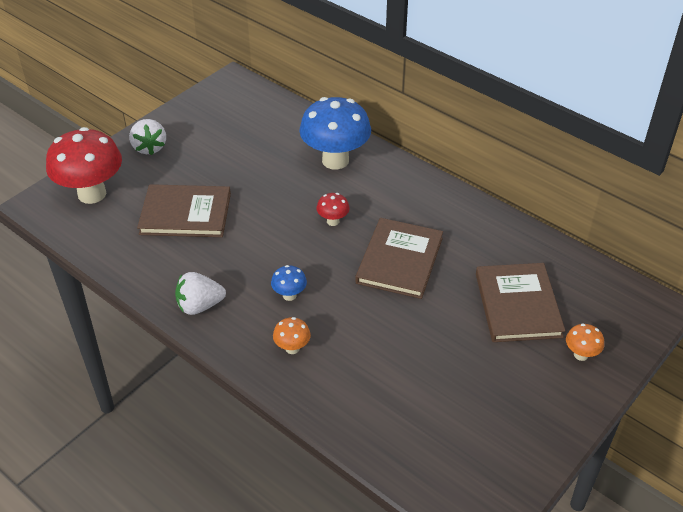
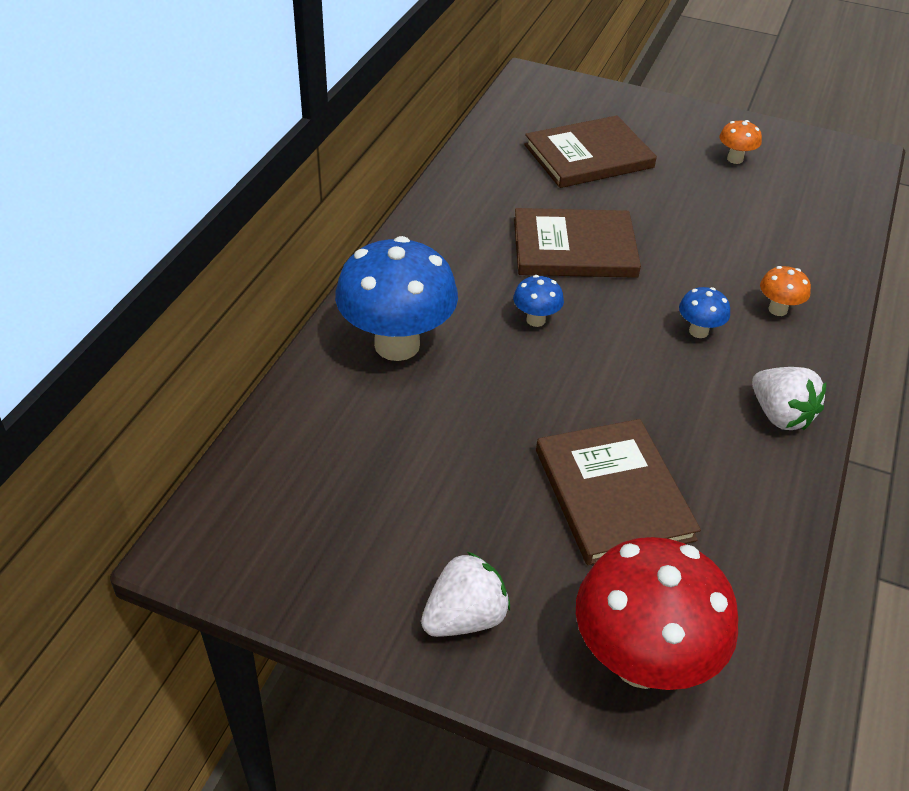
camera: 110 degrees left, 0 degrees up
(333, 221) = (536, 320): red mushroom -> blue mushroom
(581, 355) = (630, 116): orange mushroom -> orange mushroom (735, 159)

